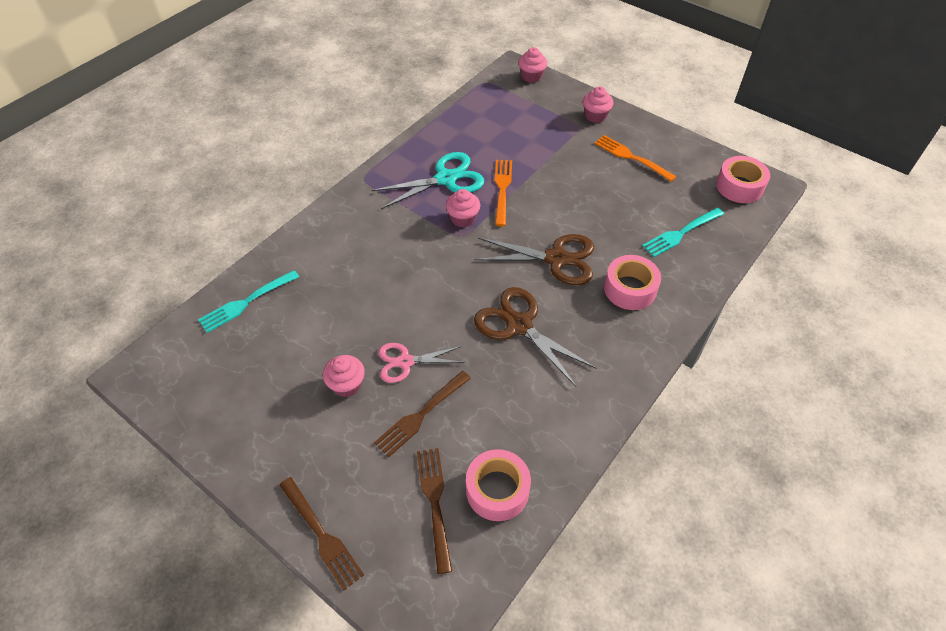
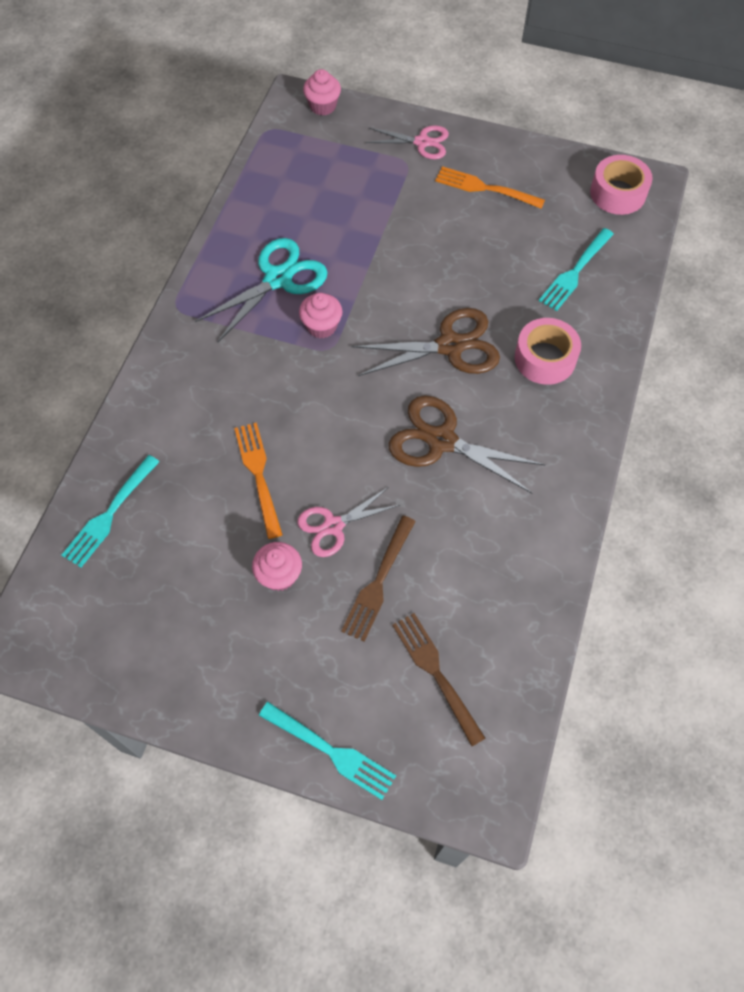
camera: 20 degrees left, 10 degrees up
(321, 534) = (330, 751): brown fork -> turquoise fork
(497, 490) = (495, 636): pink tape -> none
(502, 189) = (352, 274): orange fork -> orange fork (259, 475)
(595, 116) = (422, 142): pink cupcake -> pink scissors

